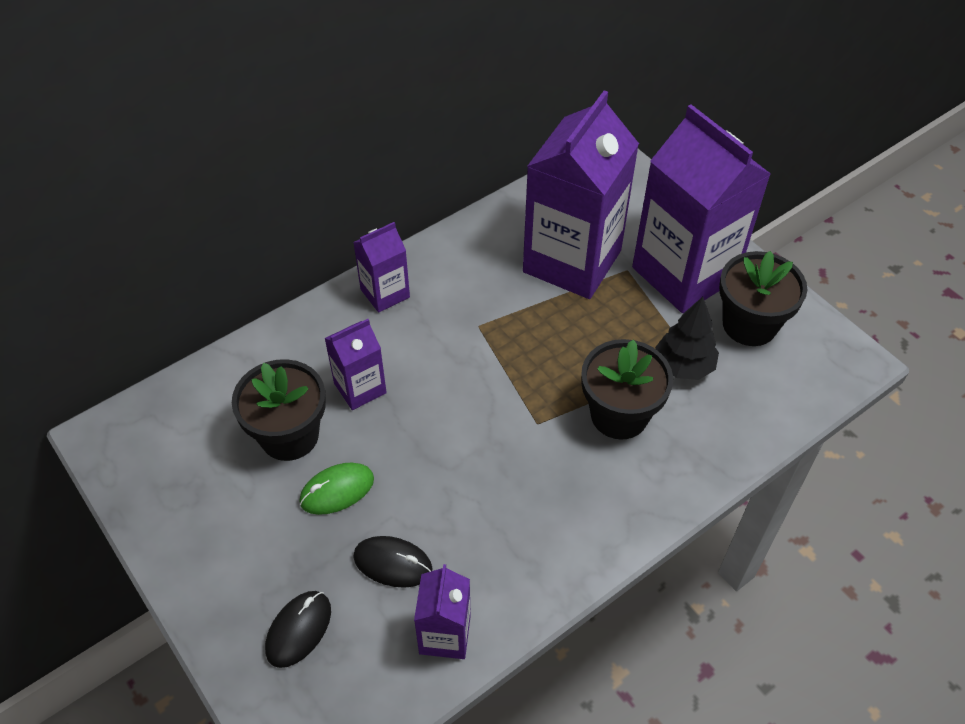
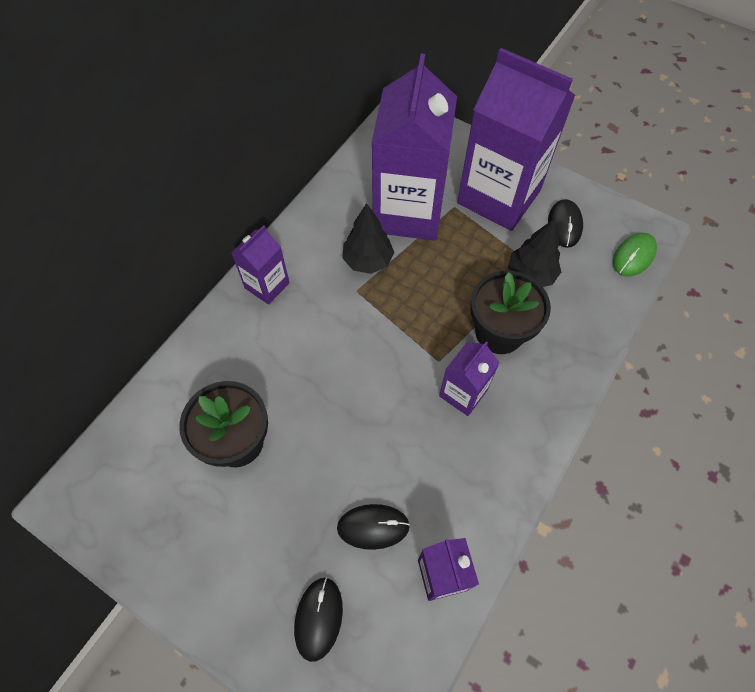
camera: 20 degrees left, 10 degrees up
(337, 490) = (299, 477): green mouse -> green mouse (633, 256)
(360, 388) = (280, 378): purple carton -> purple carton (463, 393)
(504, 299) = (368, 261): none -> black tree
(749, 324) = (564, 225): black flower pot -> black mouse

